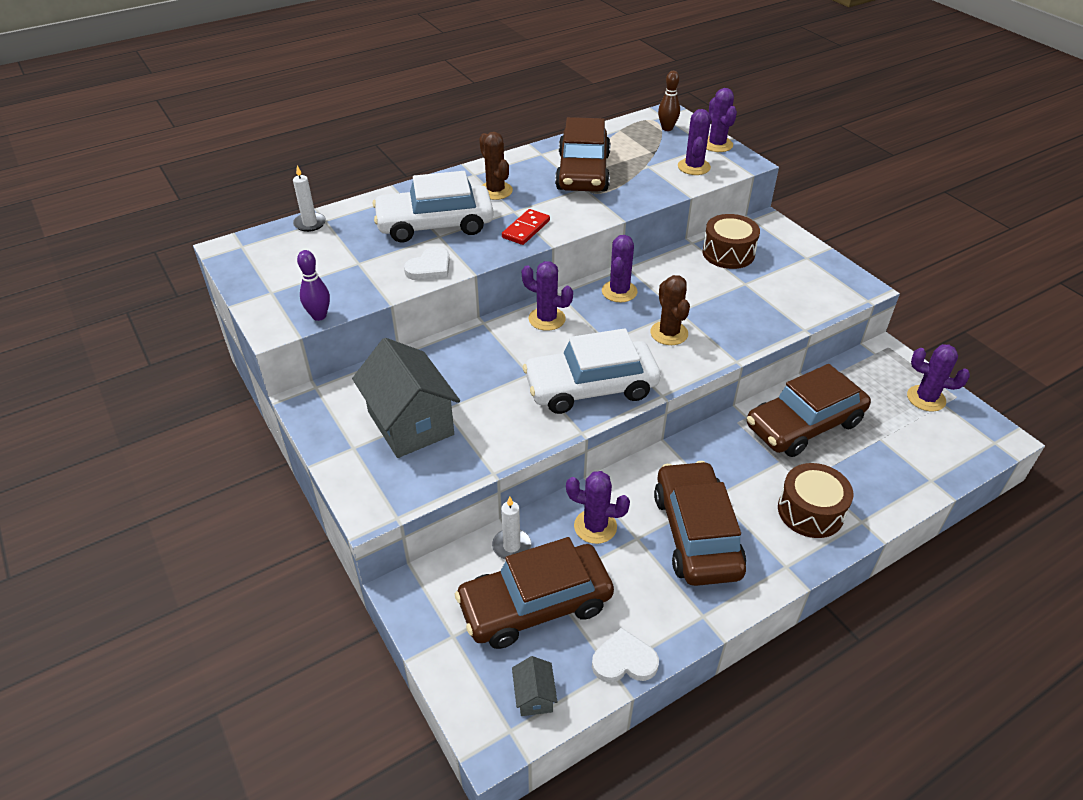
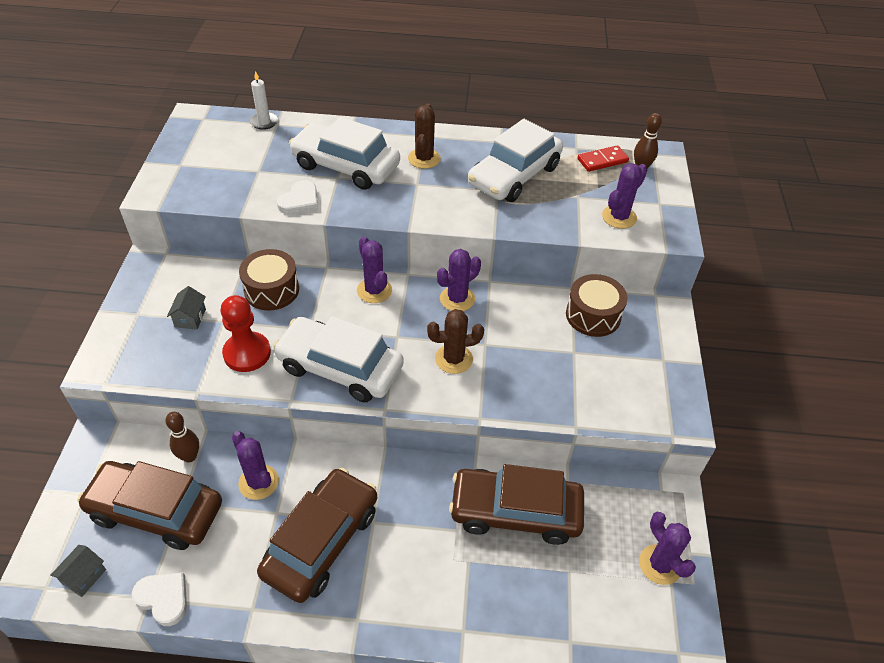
camera: 35 degrees right, 5 degrees up
(319, 316) = (186, 200): purple bowling pin -> none
(410, 423) = (190, 318): grey house -> grey house, size x0.43
(430, 268) = (300, 201): white heart -> white heart turned 45 degrees counterclockwise
(499, 420) = (247, 353): none -> red pawn
(511, 546) = (189, 456): white candle -> brown bowling pin
(526, 229) = (407, 204): red domino -> red domino (602, 161)
(583, 172) = (514, 175): brown car -> white car
(669, 333) = (453, 359): brown cactus -> brown cactus turned 60 degrees clockwise
(717, 144) = (669, 205): purple cactus -> none
(810, 511) = (430, 590): brown drum -> brown drum (271, 290)

